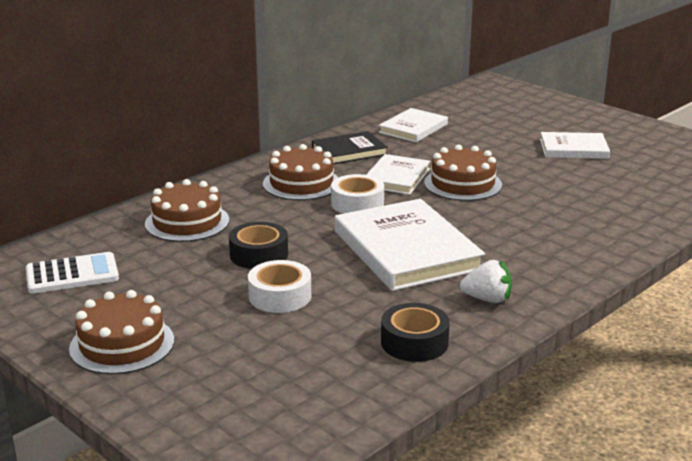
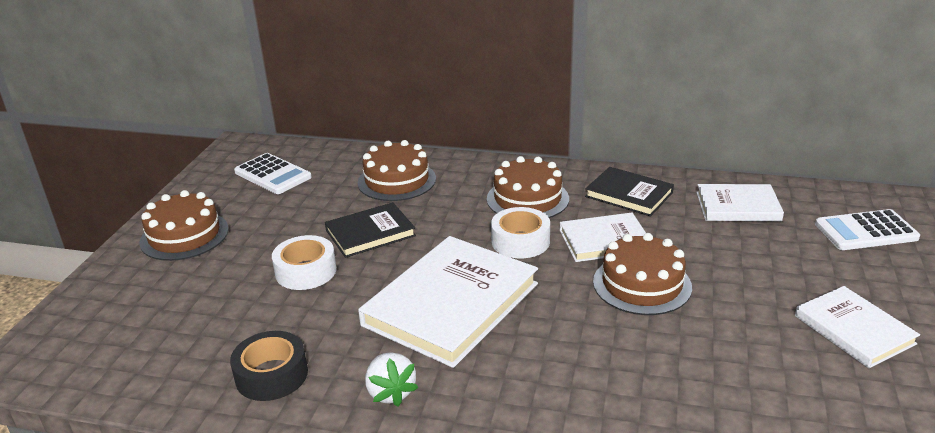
camera: 60 degrees right, 5 degrees up
(259, 255) = (370, 233): black tape -> black book
(487, 110) = (866, 231): none -> white calculator

